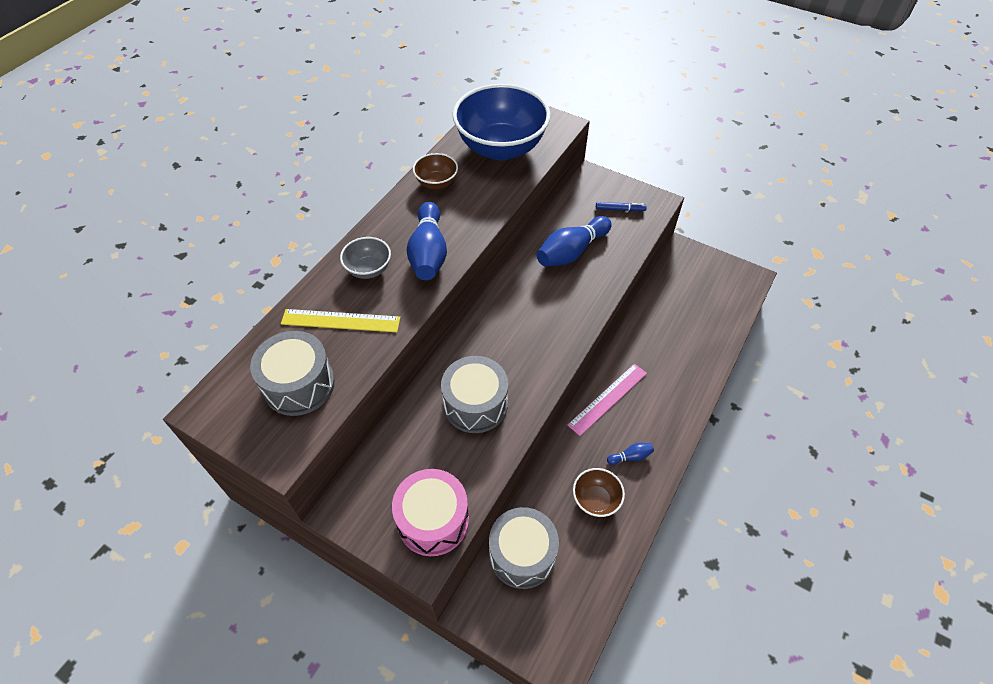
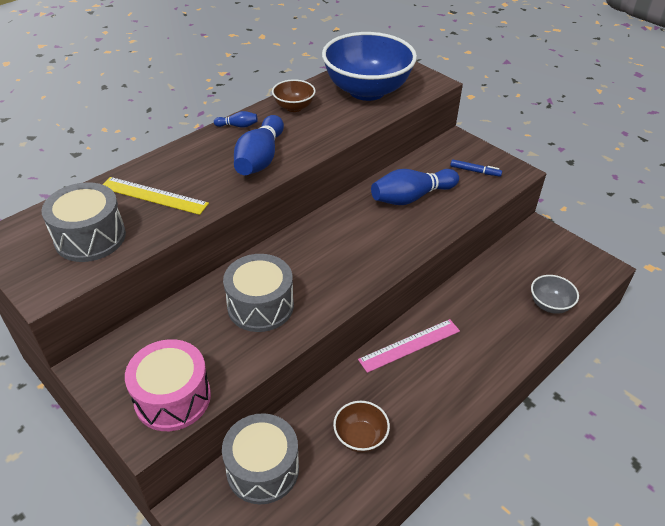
camera: 15 degrees right, 10 degrees down
(368, 269) = (199, 161): grey bowl -> grey bowl (549, 305)
(630, 457) = (413, 405): blue bowling pin -> blue bowling pin (238, 126)

